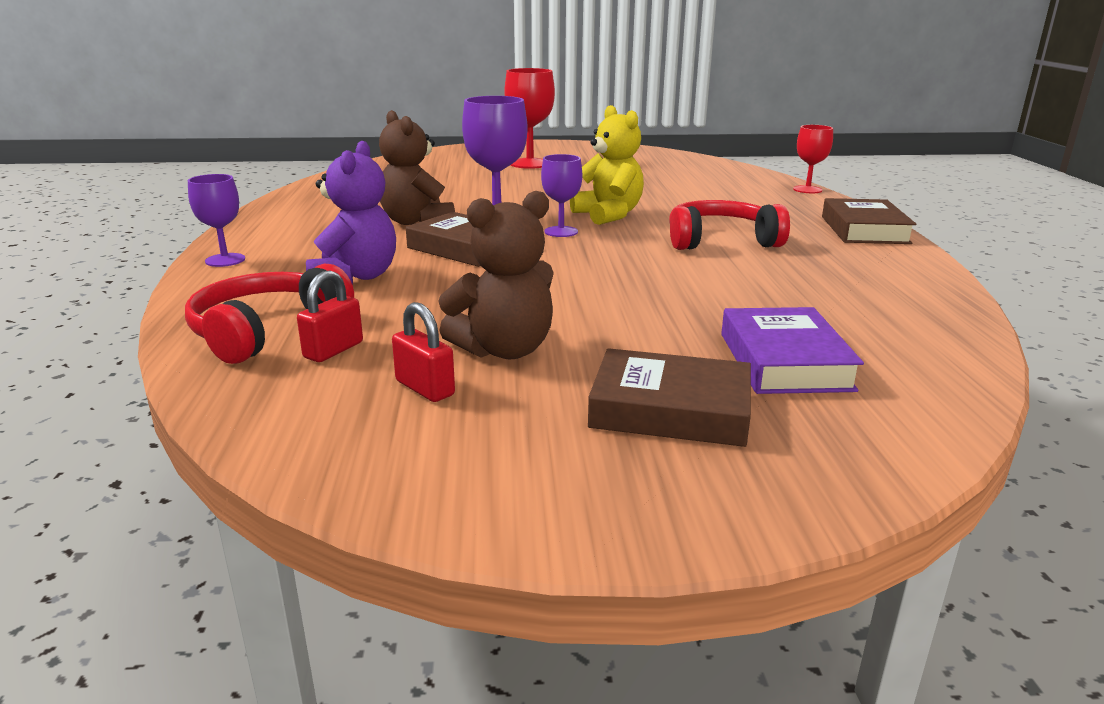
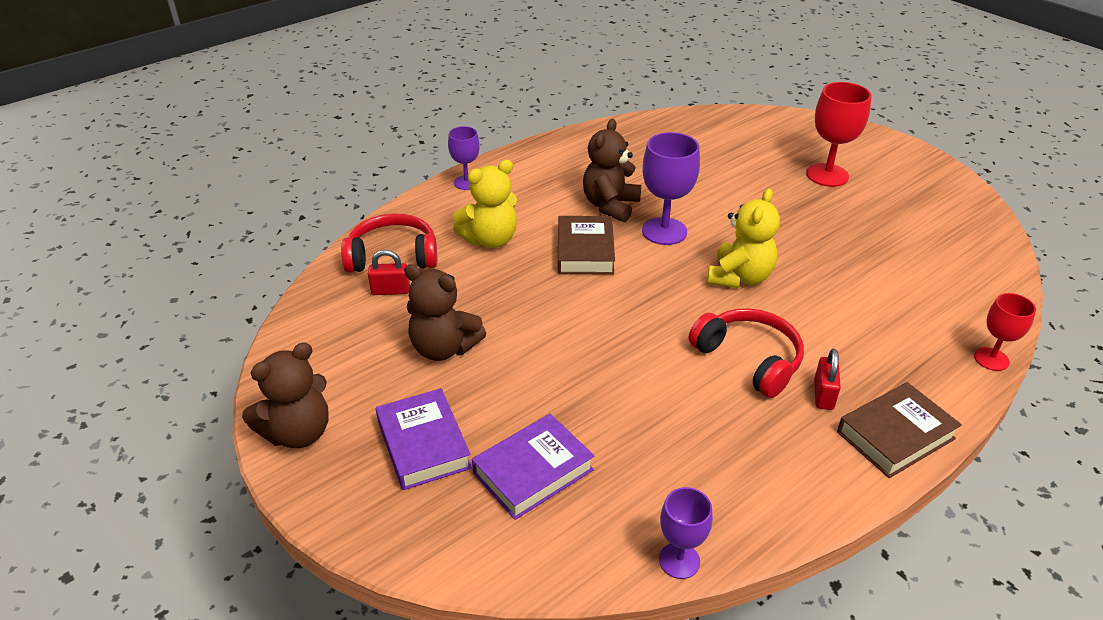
camera: 55 degrees right, 15 degrees up
(355, 277) = (490, 240): purple teddy bear -> yellow teddy bear
(425, 388) = (375, 344): red padlock -> red padlock (823, 395)
(530, 499) = (298, 433): none -> brown teddy bear
(561, 232) = (670, 273): purple goblet -> purple goblet (679, 560)
(670, 409) = (423, 444): brown book -> purple book

